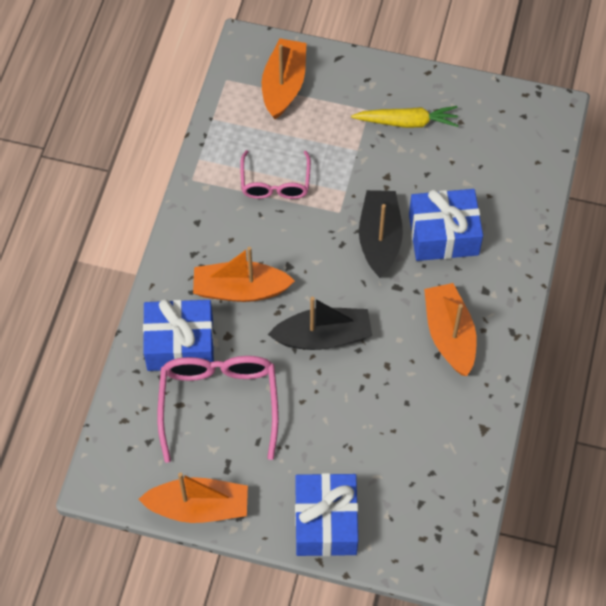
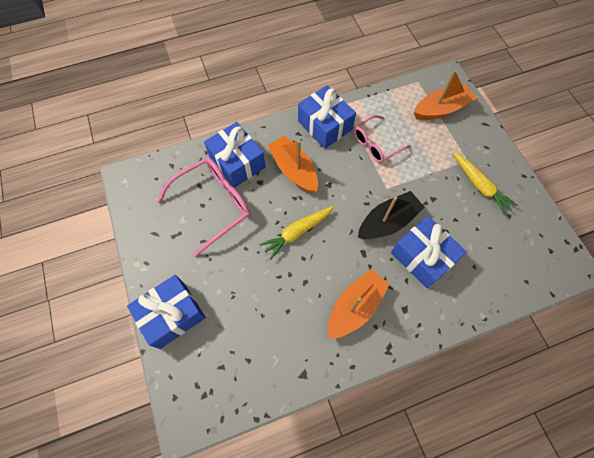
camera: 55 degrees right, 5 degrees up
(199, 507) = (140, 236): orange boat -> none
(205, 218) = (325, 125): none -> blue gift
(323, 337) = (297, 232): black boat -> yellow carrot

